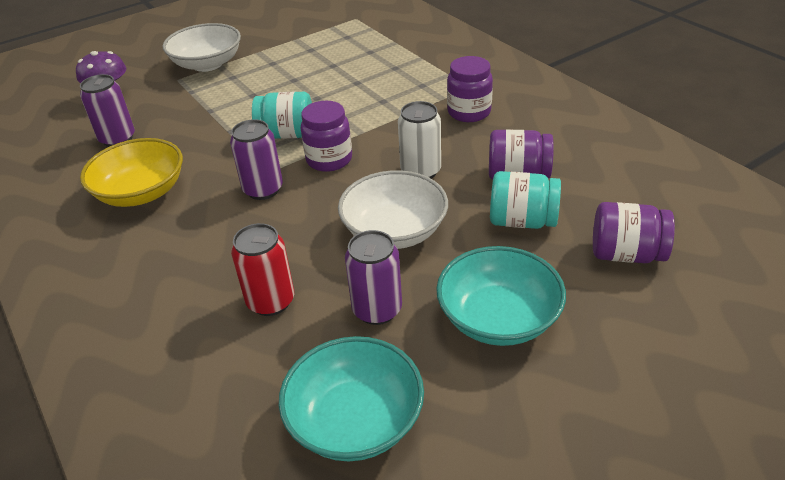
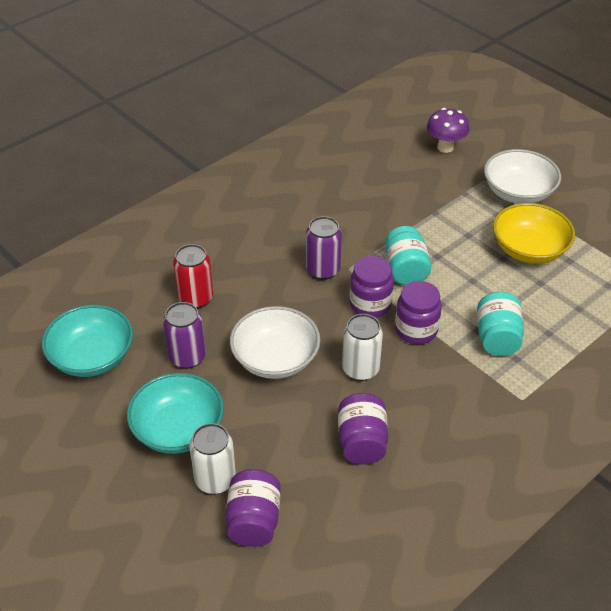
camera: 80 degrees right, 5 degrees up
(117, 139) = (382, 170): purple can -> none
(141, 192) = (312, 203): yellow bowl -> yellow bowl (529, 249)
(469, 112) = (469, 400): purple jar -> purple jar (416, 330)
(522, 221) = (294, 445): turquoise jar -> turquoise jar (497, 338)
(574, 284) = (215, 480): none -> white can

